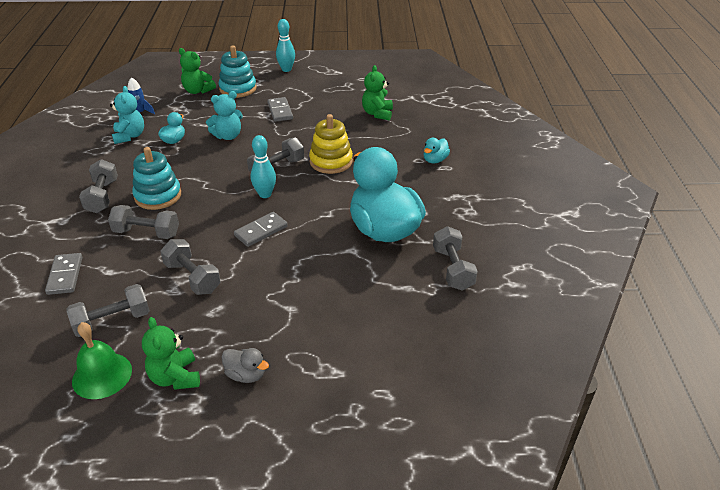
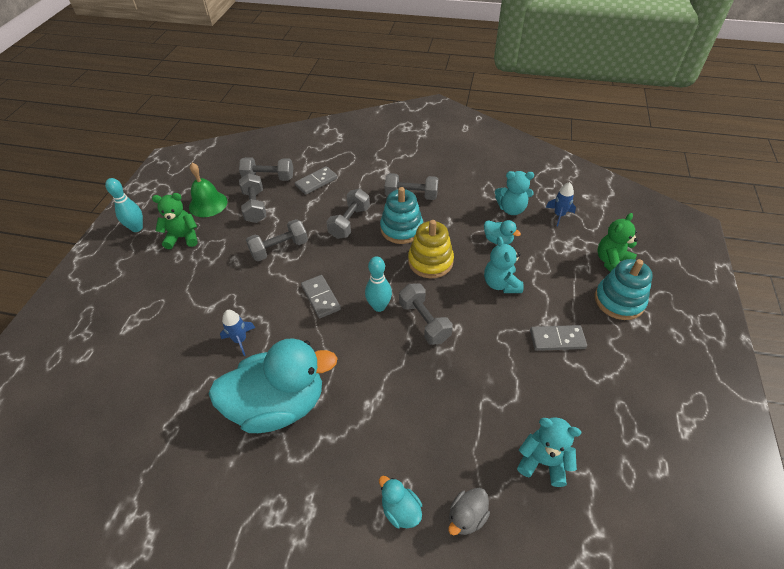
camera: 105 degrees right, 10 degrees up
(65, 275) = (316, 182): grey domino -> grey domino turned 45 degrees counterclockwise
(246, 375) = (160, 274): grey duck -> grey duck (466, 516)
(286, 69) = (685, 361): turquoise bowling pin -> turquoise bowling pin (137, 228)
(326, 272) = (240, 340): none -> blue rocket
(331, 161) = (426, 377): yellow stacking toy -> yellow stacking toy (430, 261)
(377, 114) = (543, 461): green teddy bear -> turquoise teddy bear
(452, 269) = (185, 458): grey dumbbell -> grey dumbbell (268, 178)

